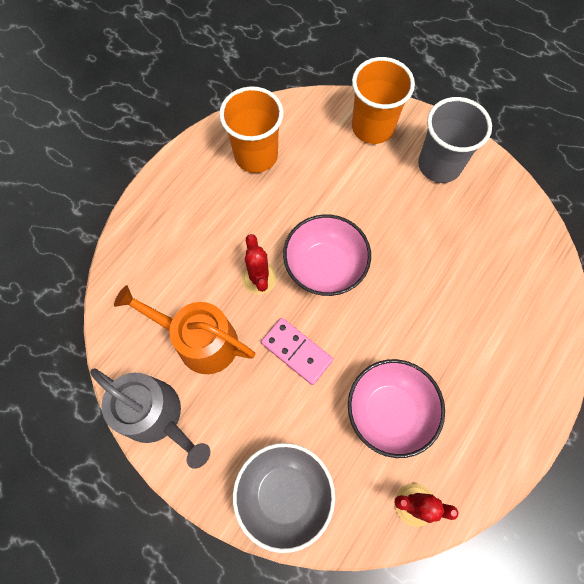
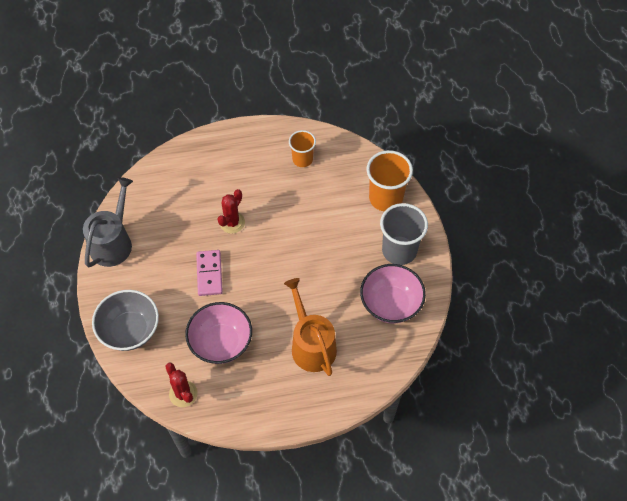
camera: 45 degrees right, 10 degrees down
(157, 416) = (113, 242): grey watering can -> grey watering can turned 150 degrees counterclockwise
(200, 341) = (170, 226): orange watering can -> orange watering can (311, 345)
(256, 155) = (302, 159): orange cup -> orange cup, size x0.62
(325, 267) = (271, 247): pink bowl -> pink bowl (390, 304)

